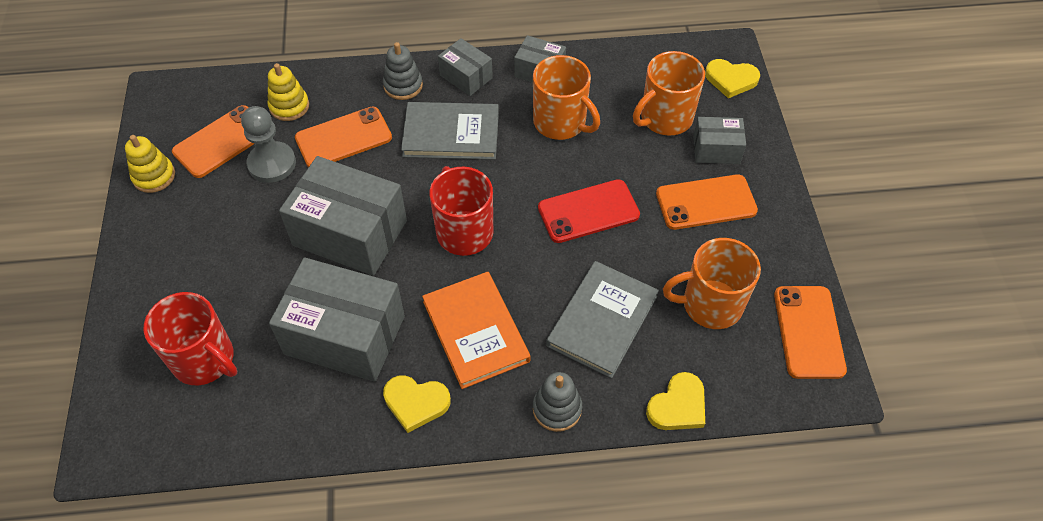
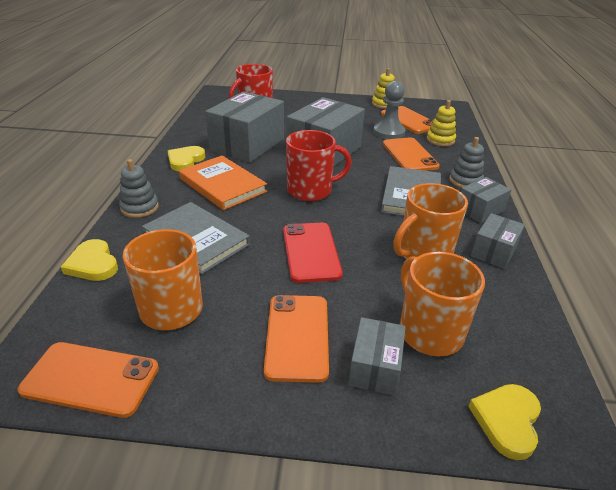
camera: 100 degrees right, 20 degrees down
(476, 331) = (222, 185): orange book -> orange book turned 60 degrees clockwise

